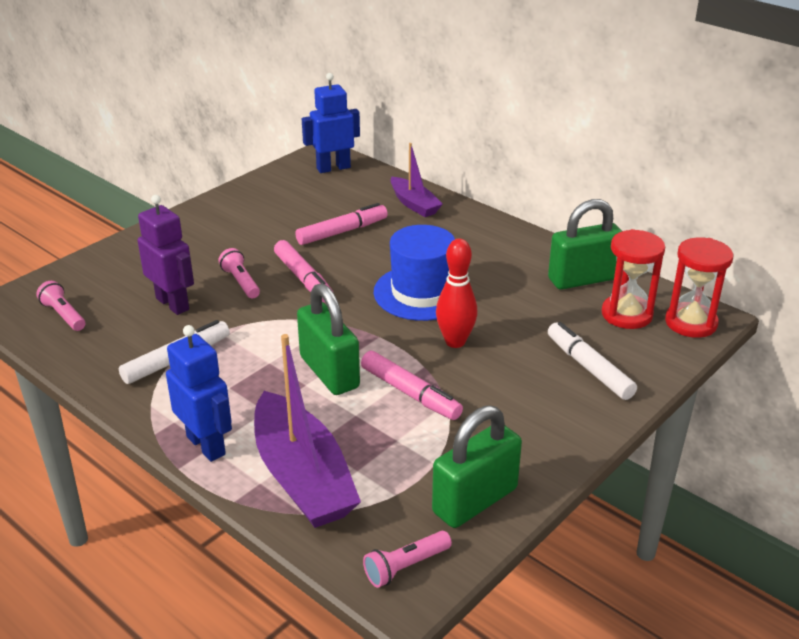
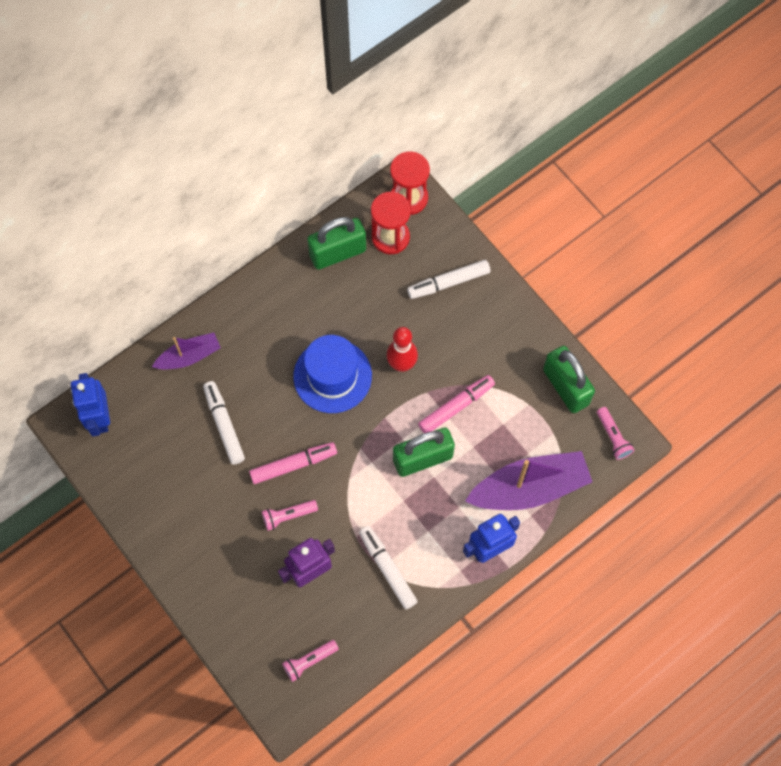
camera: 80 degrees left, 35 degrees up
(342, 232) = (224, 425): pink marker -> white marker
(583, 279) = (338, 253): green padlock -> green padlock turned 75 degrees clockwise

